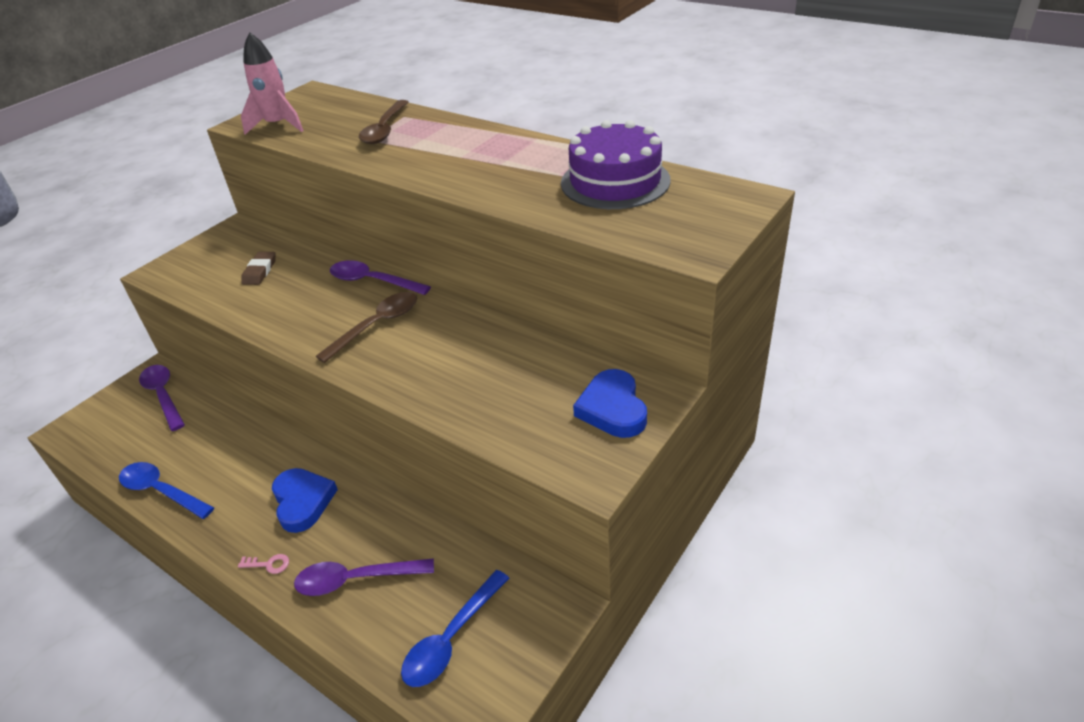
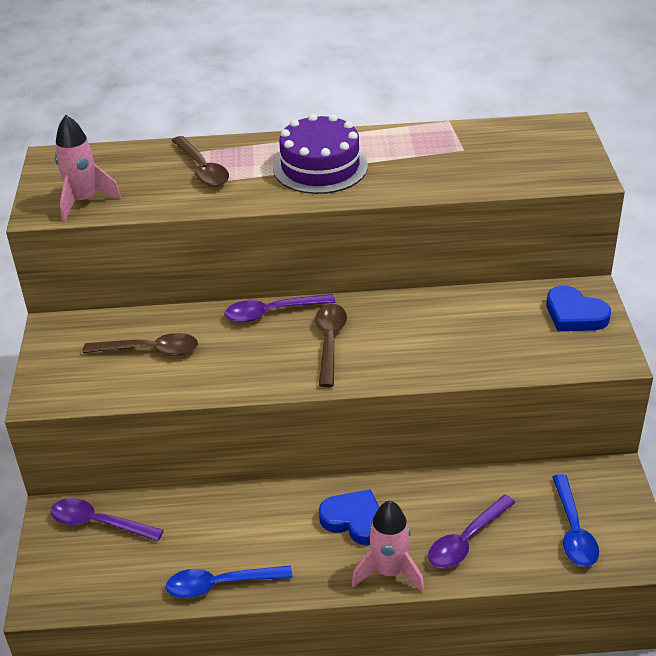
camera: 40 degrees left, 0 degrees up
(260, 271) = (150, 350): brown eraser -> brown spoon
(268, 564) = (389, 572): pink key -> pink rocket
(615, 181) = (464, 147): purple cake -> purple cake (320, 167)

